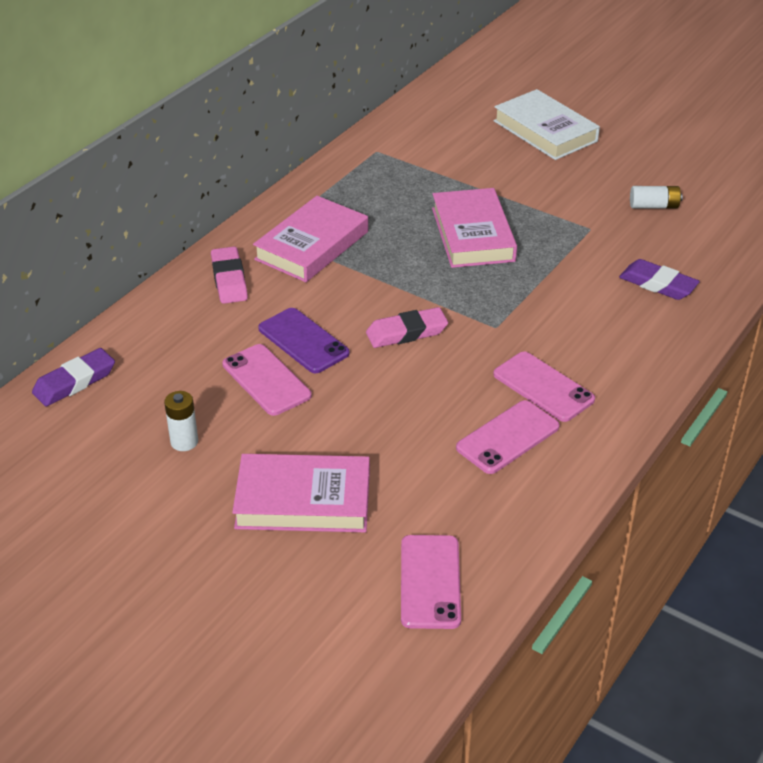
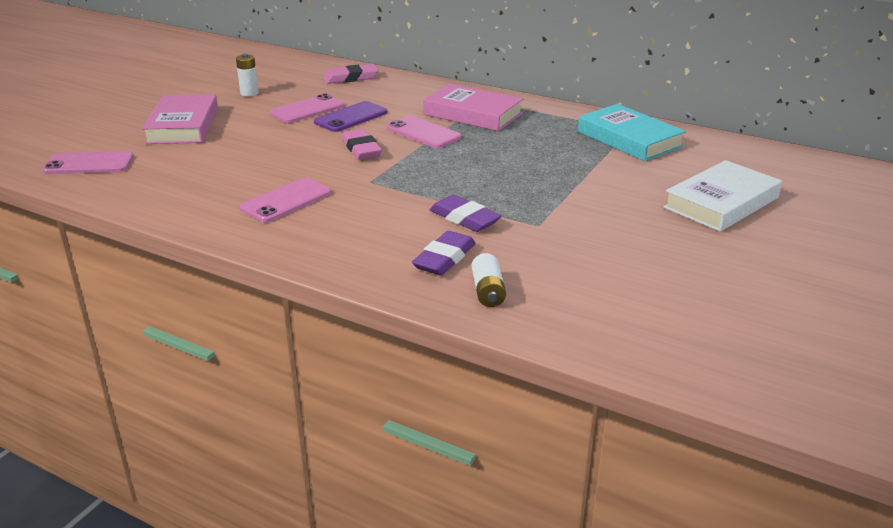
camera: 85 degrees right, 10 degrees down
(74, 382) = (312, 65): purple eraser -> purple eraser (464, 218)
(229, 280) = (423, 93): pink eraser -> pink eraser (351, 78)
(401, 154) = (629, 139): none -> turquoise book
(472, 234) = (508, 170): pink book -> none
(508, 437) = (226, 187): pink phone -> pink phone (423, 133)
(654, 206) = (596, 262): white battery -> white battery (488, 291)

